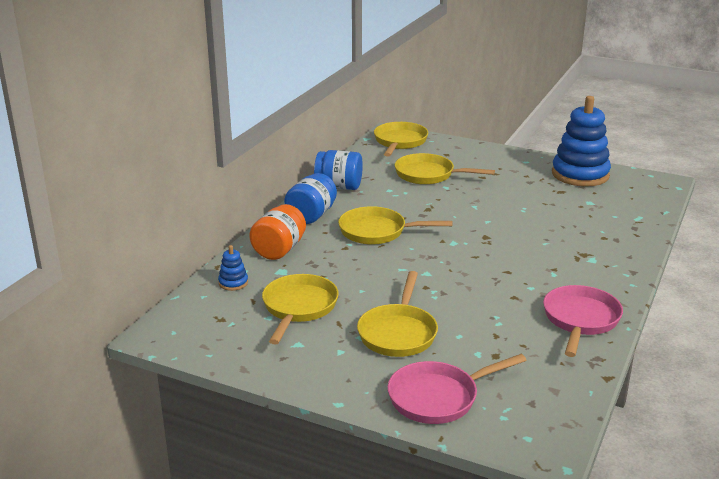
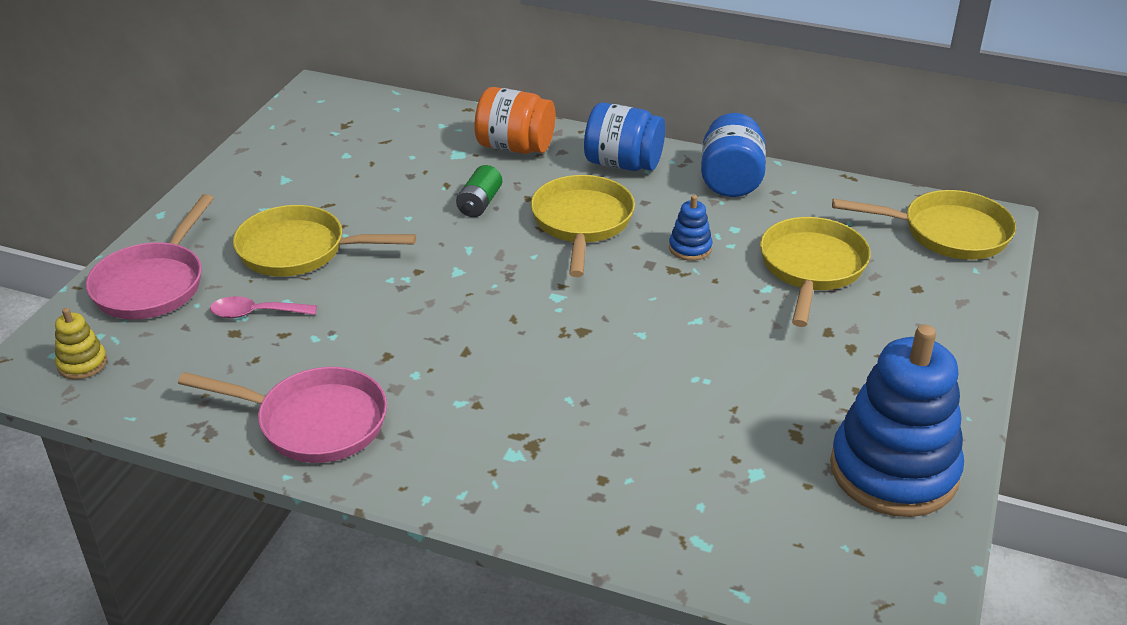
camera: 85 degrees right, 10 degrees up
(233, 283) = (427, 124): blue stacking toy -> blue stacking toy (690, 248)
(299, 308) = (366, 173): yellow pan -> none
(349, 264) = (480, 203): none -> green battery
(438, 397) = (153, 284): pink pan -> pink pan turned 135 degrees counterclockwise
(473, 348) = (255, 313): none -> pink spoon
(537, 421) = (82, 364): none -> yellow stacking toy

